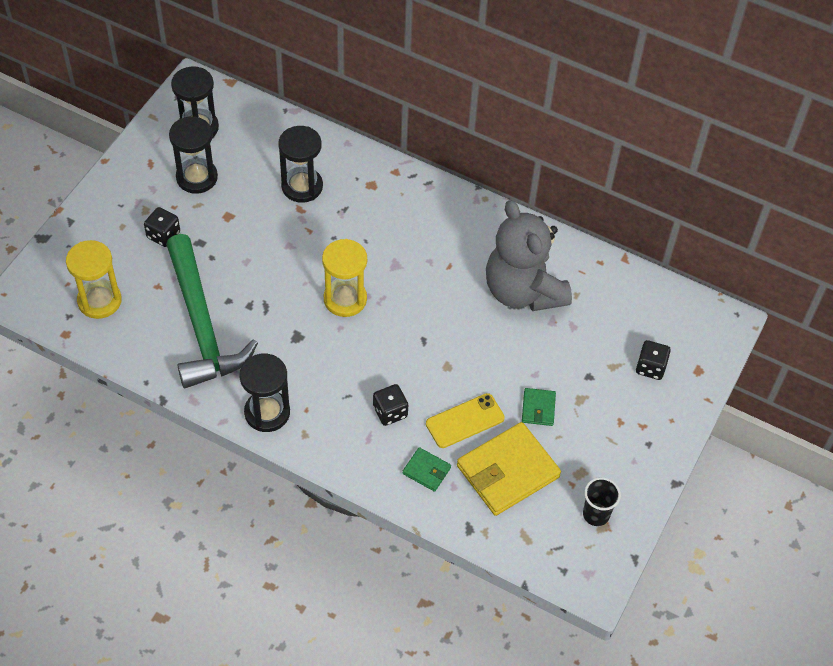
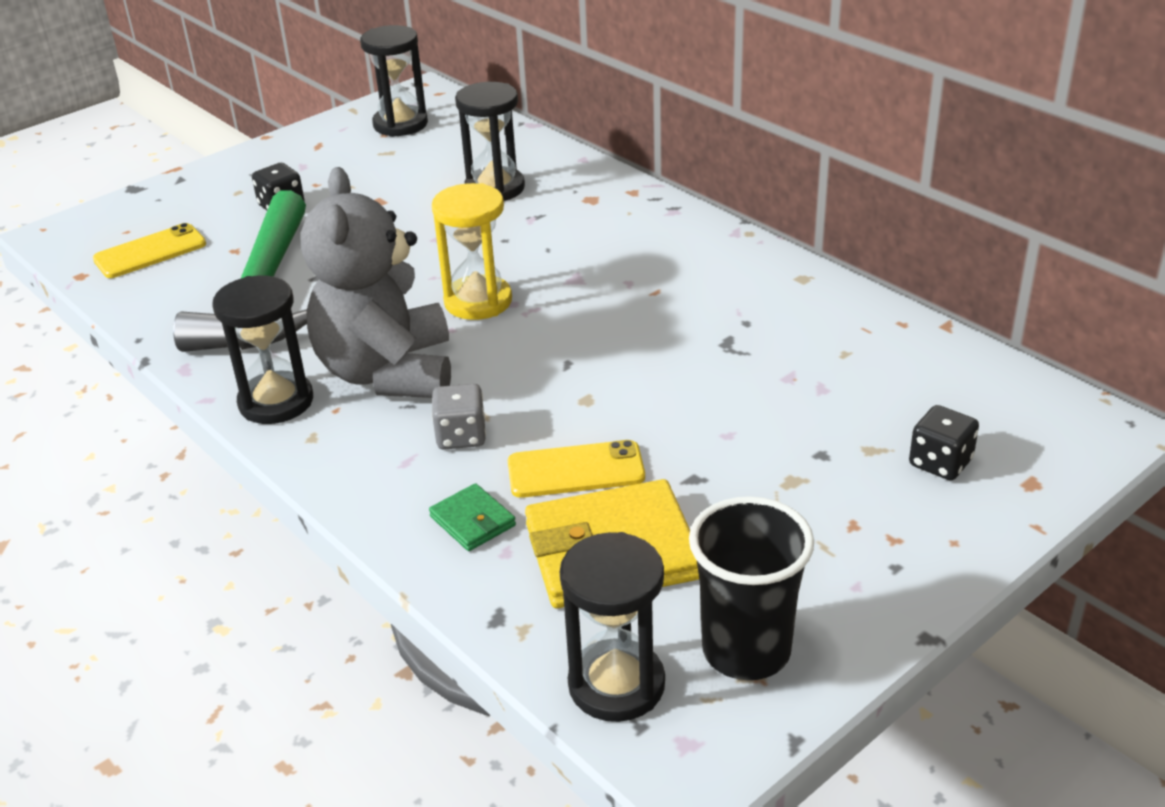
camera: 25 degrees right, 20 degrees down
(99, 301) = (150, 252): yellow hourglass -> yellow phone
(197, 177) = (365, 163): black hourglass -> black hourglass (616, 684)
(390, 412) = (461, 436): black dice -> grey dice
(523, 290) = (757, 335): grey teddy bear -> grey teddy bear (388, 373)
(538, 408) = (711, 478): green wallet -> none
(596, 514) = (746, 651): black cup -> black cup, size x1.61

